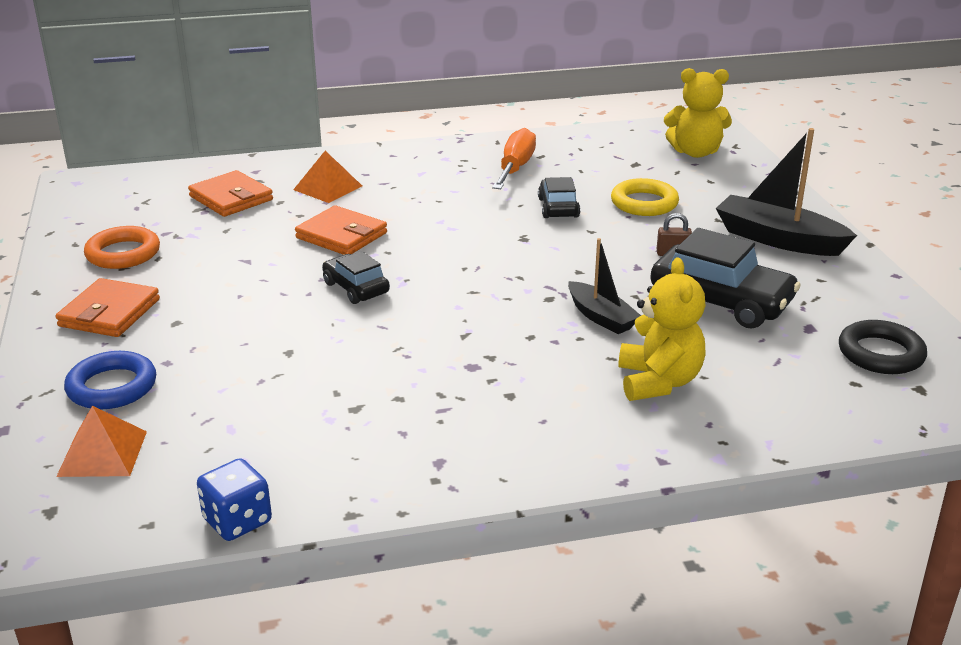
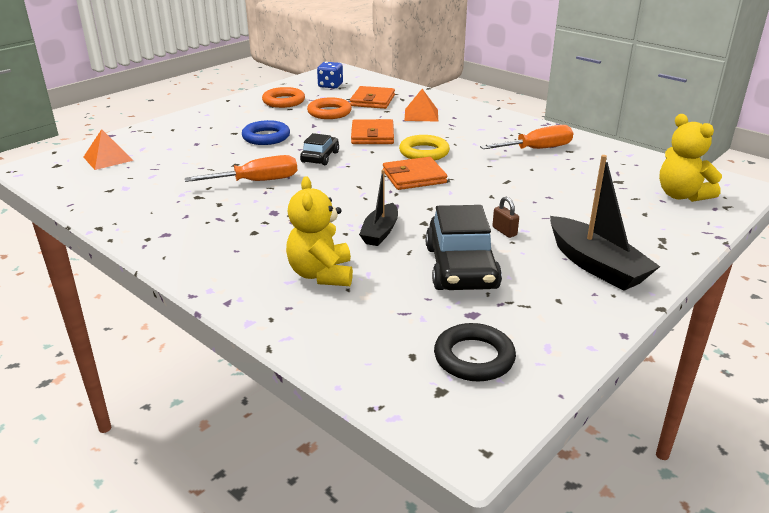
camera: 55 degrees right, 0 degrees up
(109, 313) = (226, 118): orange wallet -> orange wallet (414, 177)
(112, 387) = (163, 141): blue ring -> blue ring (266, 137)
(221, 237) = (329, 112): none -> orange ring
(237, 521) = (75, 203): blue dice -> blue dice (330, 85)
(368, 351) = (257, 181): none -> orange screwdriver
(558, 208) = (505, 177): black car -> none
(644, 203) = (563, 201): yellow ring -> yellow ring (424, 152)
(658, 382) = (321, 274): yellow teddy bear -> yellow teddy bear turned 120 degrees clockwise
(778, 239) = (596, 265): black boat -> black boat turned 150 degrees clockwise

